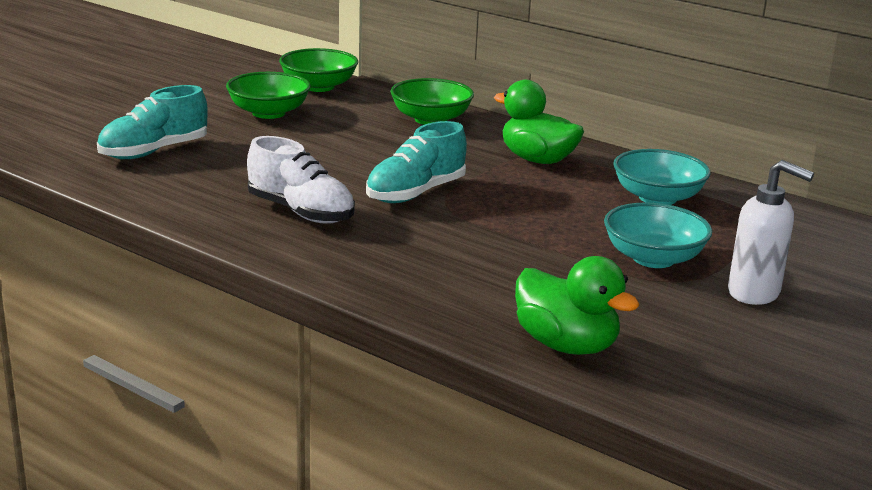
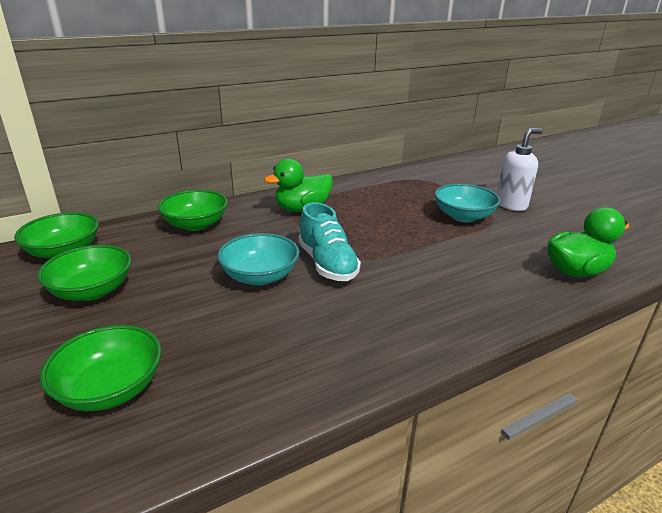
camera: 65 degrees left, 5 degrees up
(154, 152) = (111, 388): turquoise shoe -> green bowl
(301, 212) = (332, 324): white shoe -> none
(657, 198) = (382, 193): turquoise bowl -> turquoise bowl (260, 276)

